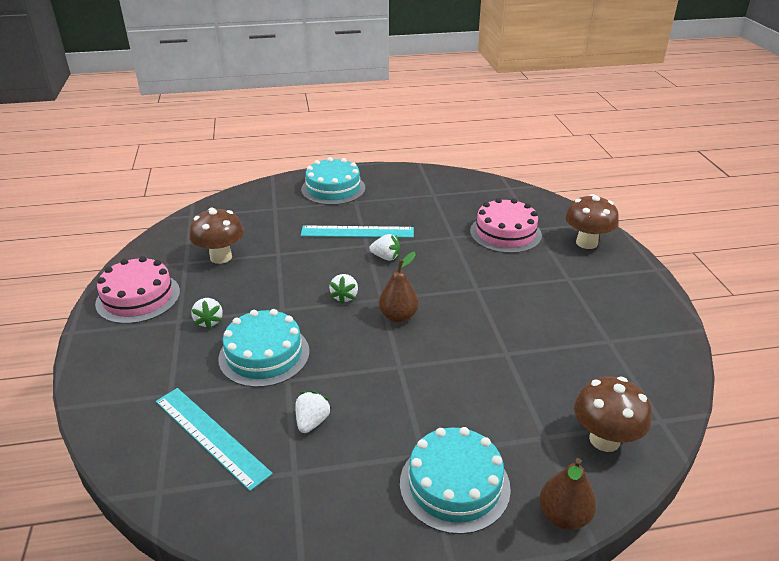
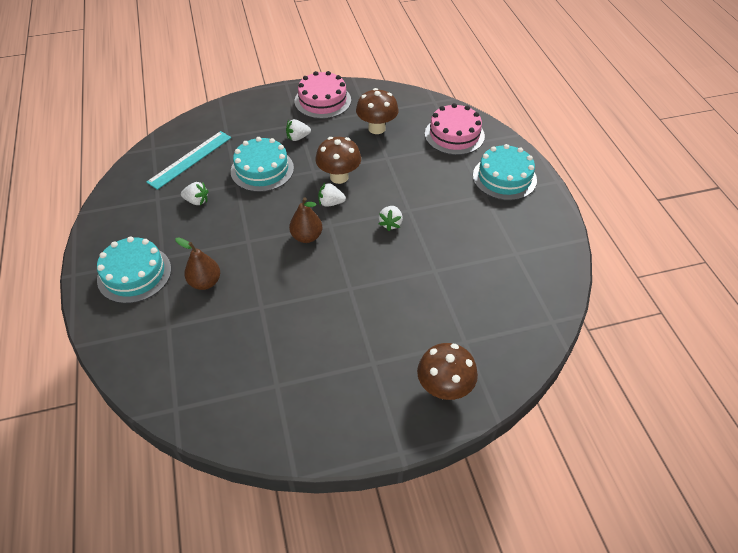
camera: 85 degrees right, 15 degrees up
(357, 232) = (429, 201): turquoise ruler -> none
(505, 233) = (450, 314): pink cake -> pink cake (454, 135)
(564, 516) = (99, 331): brown pear -> brown pear (205, 282)
(604, 439) = (160, 364): brown mushroom -> brown mushroom (339, 177)

